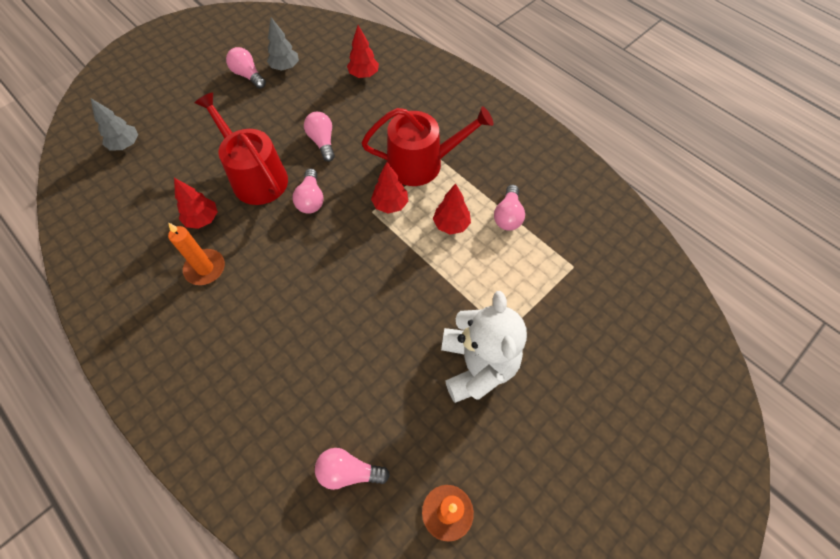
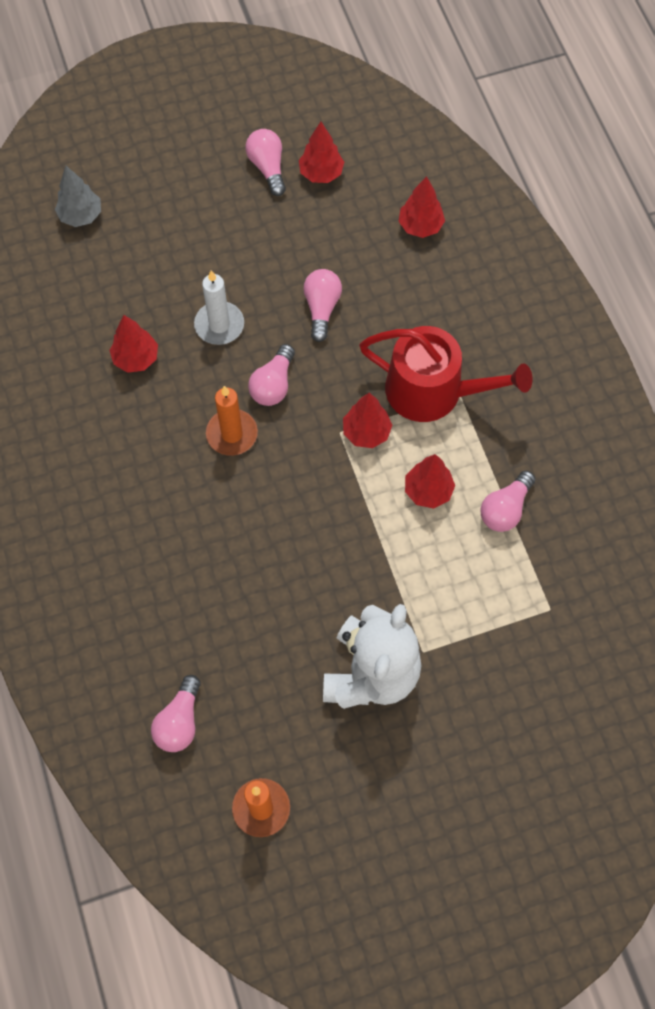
camera: 25 degrees right, 5 degrees up
(205, 268) = (116, 424): orange candle -> orange candle (232, 434)
(255, 176) = (219, 325): red watering can -> white candle
(285, 67) = (321, 173): grey tree -> red tree
(348, 472) = (179, 721): pink light bulb -> pink light bulb turned 105 degrees counterclockwise

